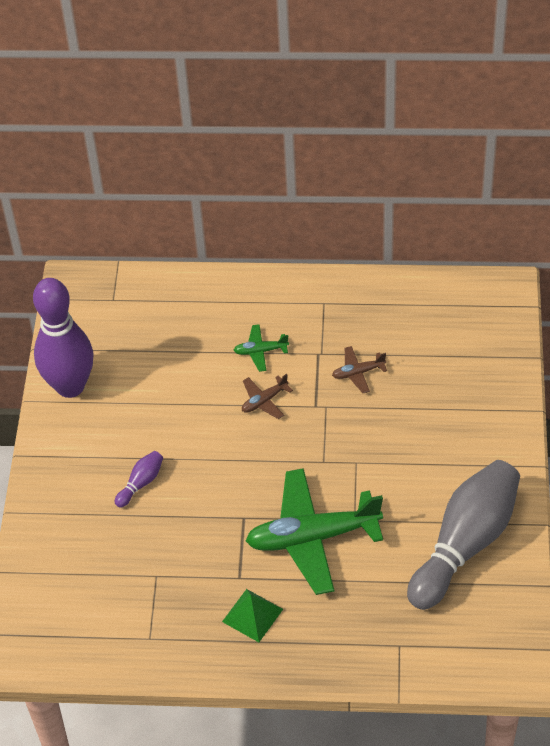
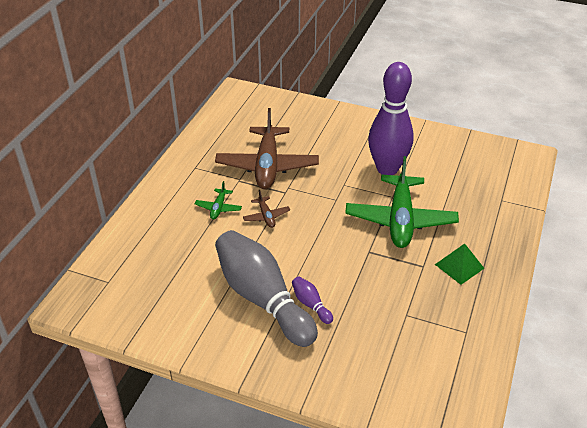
camera: 75 degrees left, 10 degrees down
(70, 386) = (184, 330): purple bowling pin -> purple bowling pin (387, 169)
(358, 373) = (267, 166): brown plane -> brown plane, size x2.31
(465, 544) = (429, 153): grey bowling pin -> grey bowling pin (262, 298)

